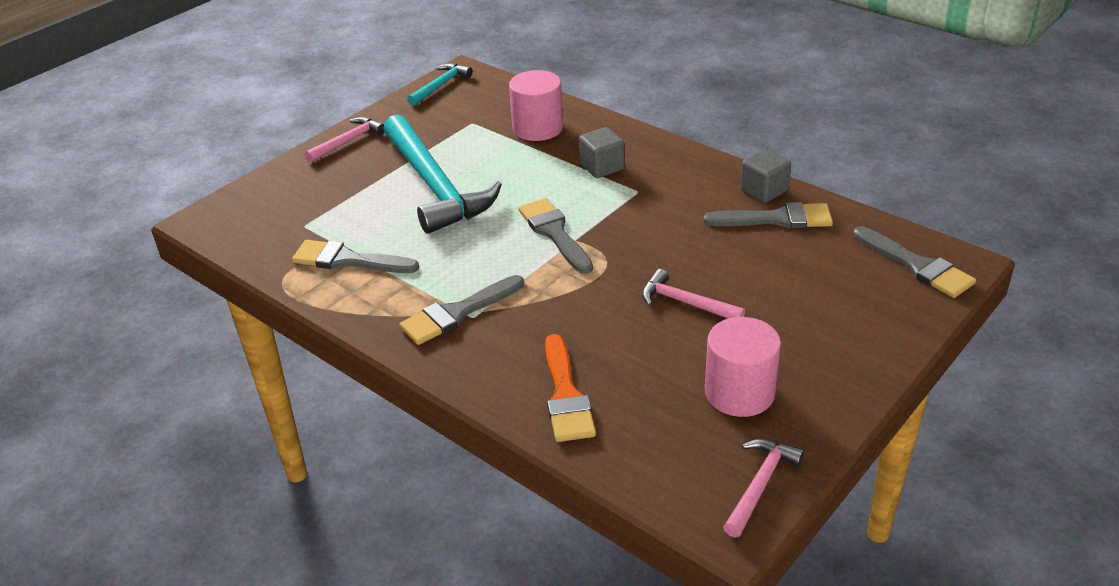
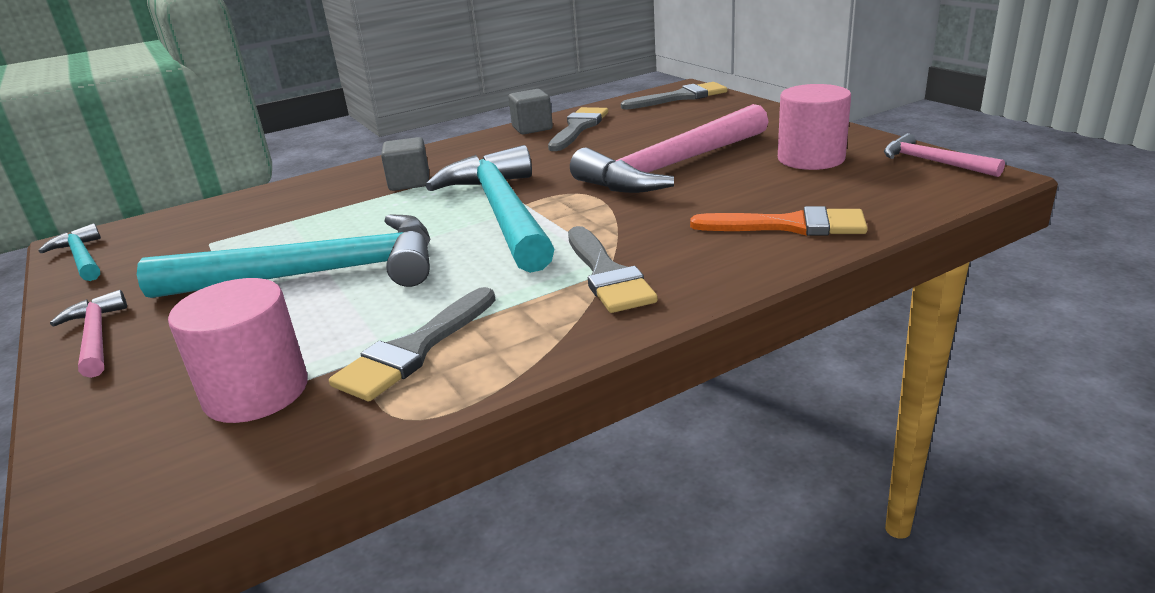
camera: 70 degrees left, 10 degrees down
(537, 128) = (285, 207): pink cylinder -> pink cylinder (256, 392)
(554, 233) = (502, 212): grey brush -> turquoise hammer
(685, 303) = (672, 167): pink hammer -> pink hammer, size x2.11

